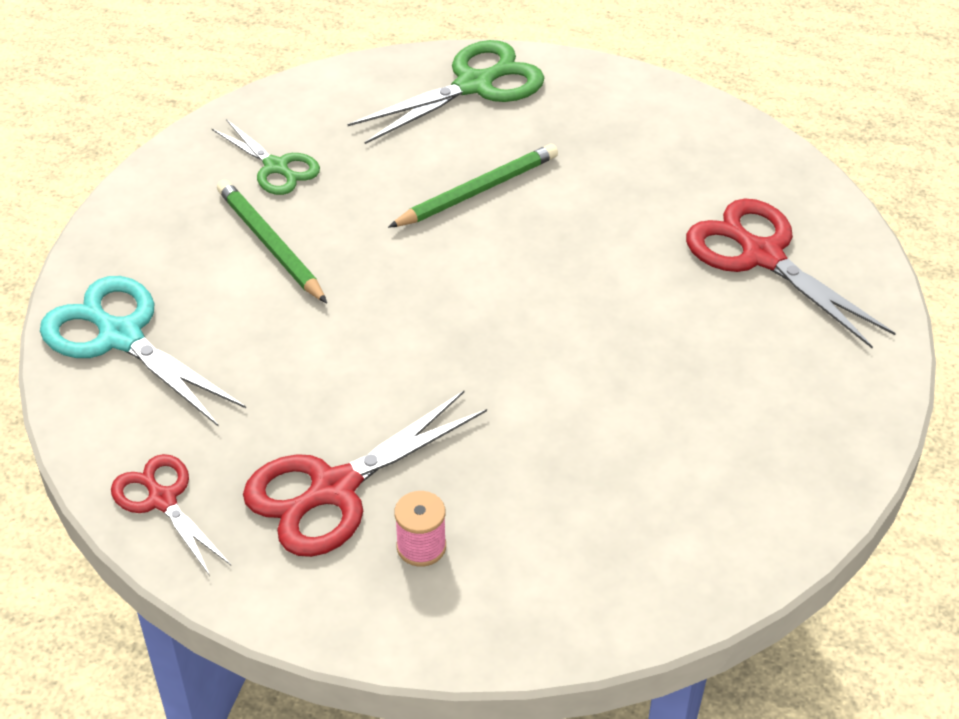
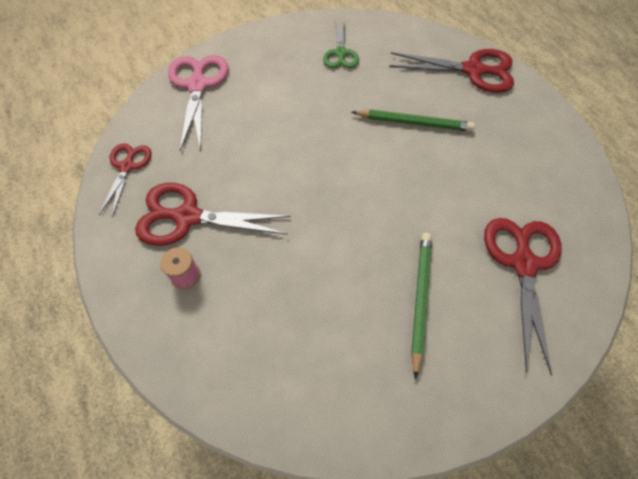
camera: 45 degrees right, 15 degrees up
(120, 337) = (197, 85): turquoise scissors -> pink scissors
(270, 244) = (297, 86): green pencil -> green pencil (420, 299)
(474, 85) = (473, 70): green scissors -> red scissors

